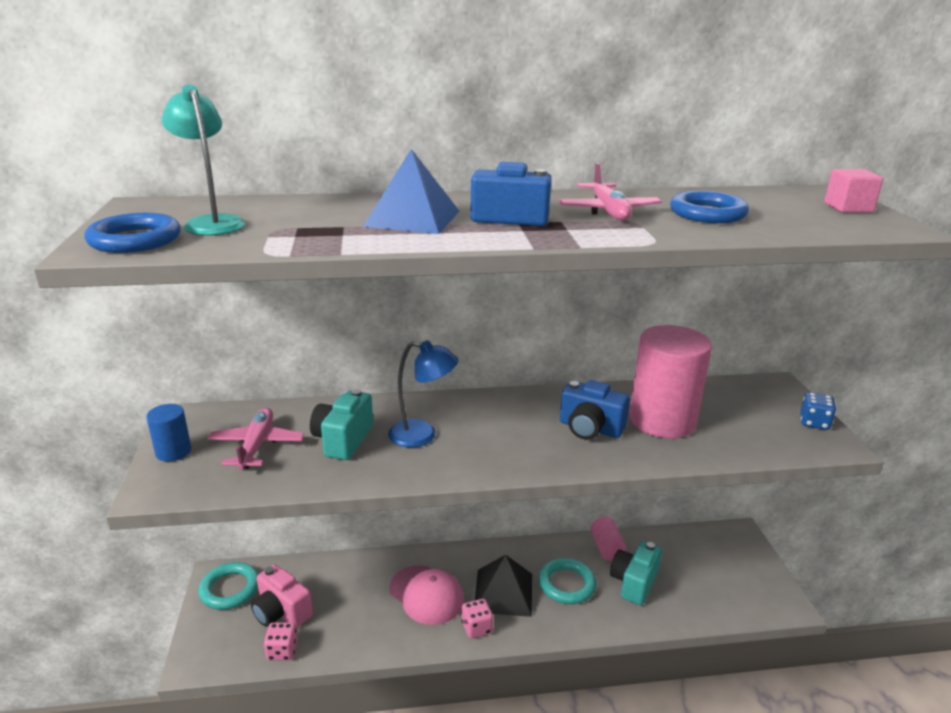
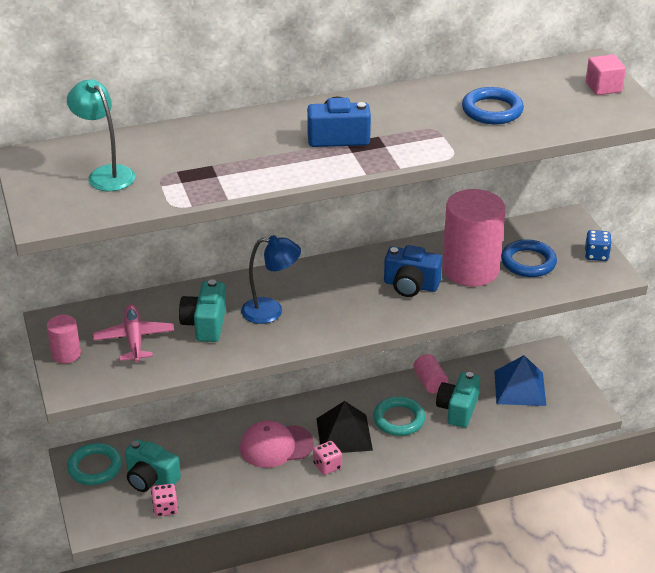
camera: 10 degrees left, 10 degrees up
(135, 240) = (63, 203): blue ring -> blue ring (528, 262)
(173, 451) = (66, 354): blue cylinder -> pink cylinder
(281, 612) = (151, 479): pink camera -> turquoise camera
(412, 218) = (261, 148): blue pyramid -> blue pyramid (519, 388)
(426, 595) = (276, 446): pink cap -> pink cap turned 135 degrees clockwise
(608, 211) = (413, 117): pink plane -> none

